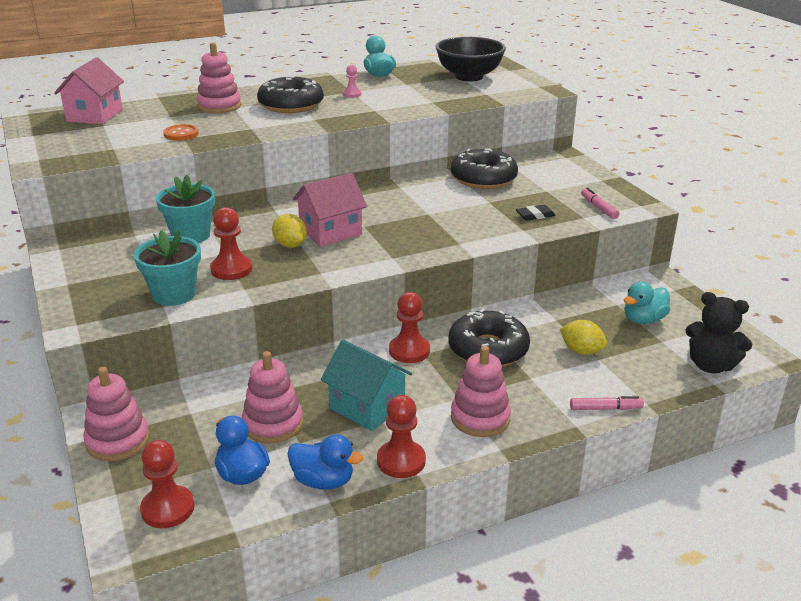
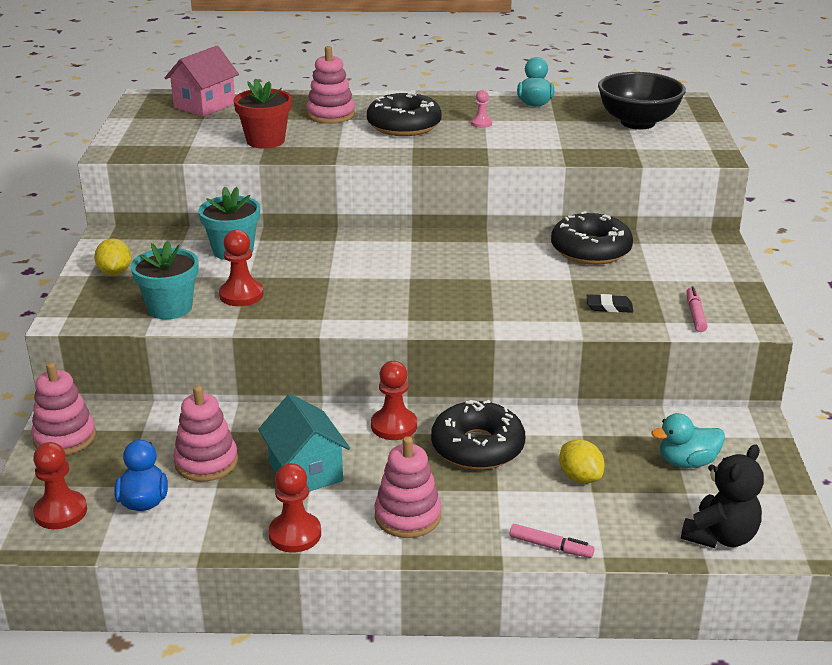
camera: 25 degrees right, 0 degrees up
(181, 134) = (265, 141): orange button -> red flower pot
(290, 245) = (318, 282): yellow lemon -> yellow lemon (115, 272)
(323, 481) = (209, 530): blue duck -> none
(330, 232) = (369, 277): pink house -> none
(710, 365) = (720, 536): black teddy bear -> black teddy bear turned 105 degrees counterclockwise

